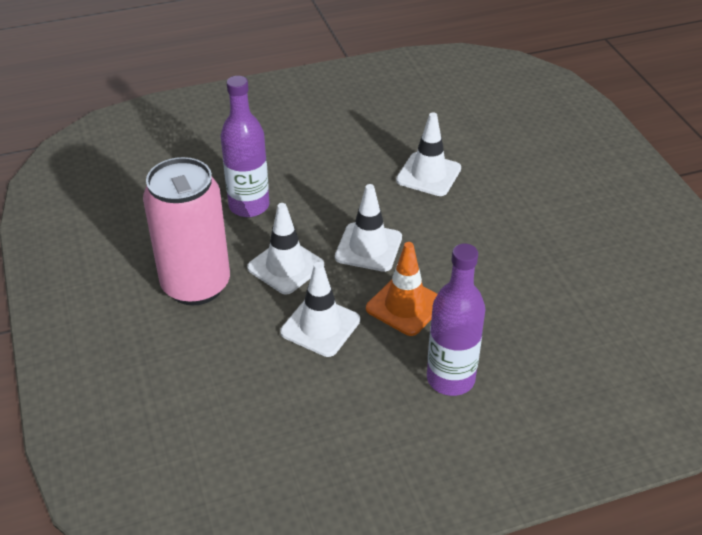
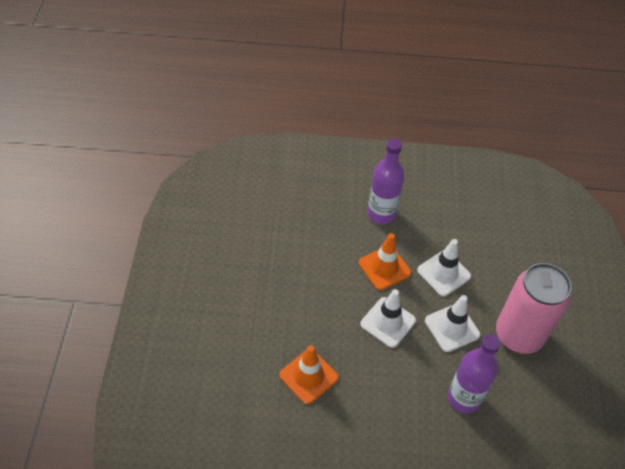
camera: 160 degrees left, 10 degrees up
(428, 174) = (308, 376): white traffic cone -> orange traffic cone

